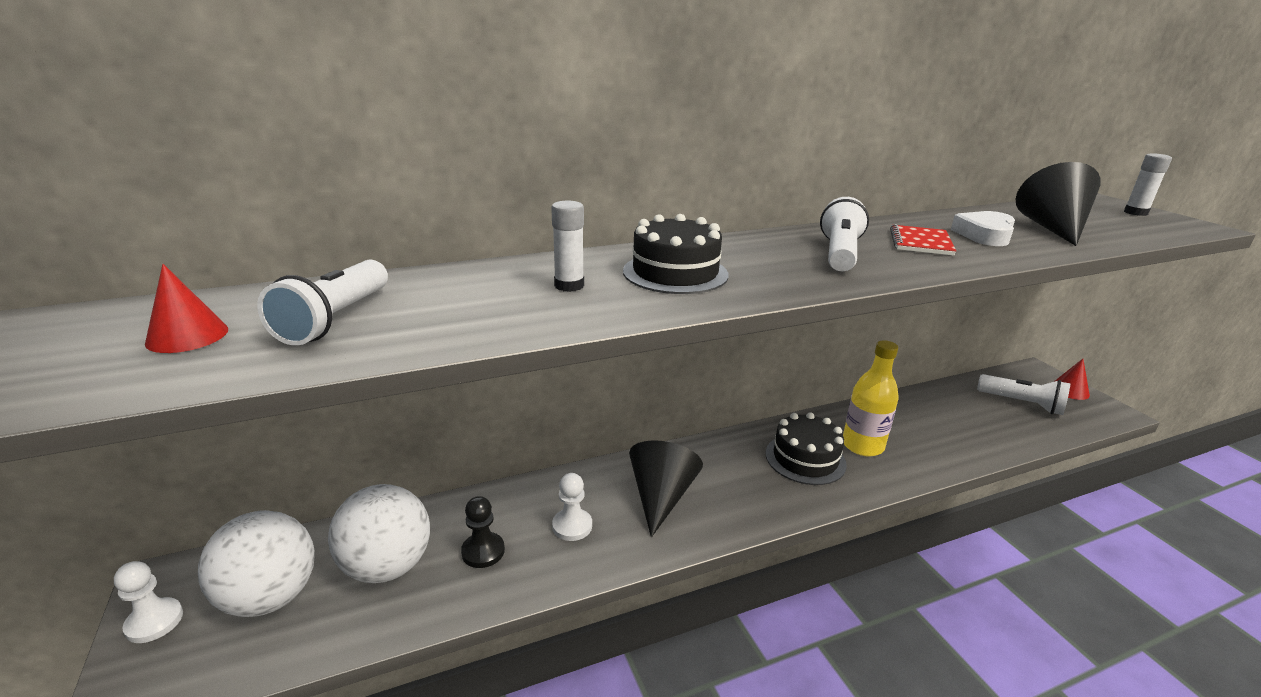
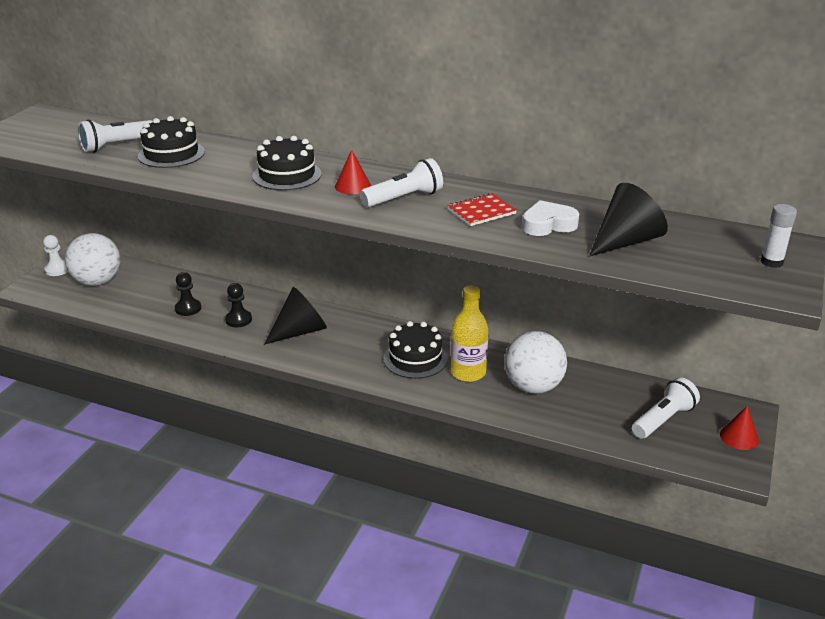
camera: 45 degrees right, 5 degrees up
(187, 336) = (67, 135): red cone -> red cone (353, 186)
(387, 566) = (147, 293): white ball -> white ball (533, 386)
(460, 300) = (171, 154): none -> black cake
(569, 285) = (226, 163): white glue stick -> none
(572, 526) = (238, 320): white pawn -> black pawn
(1022, 403) = (663, 419): white flashlight -> white flashlight turned 120 degrees counterclockwise

